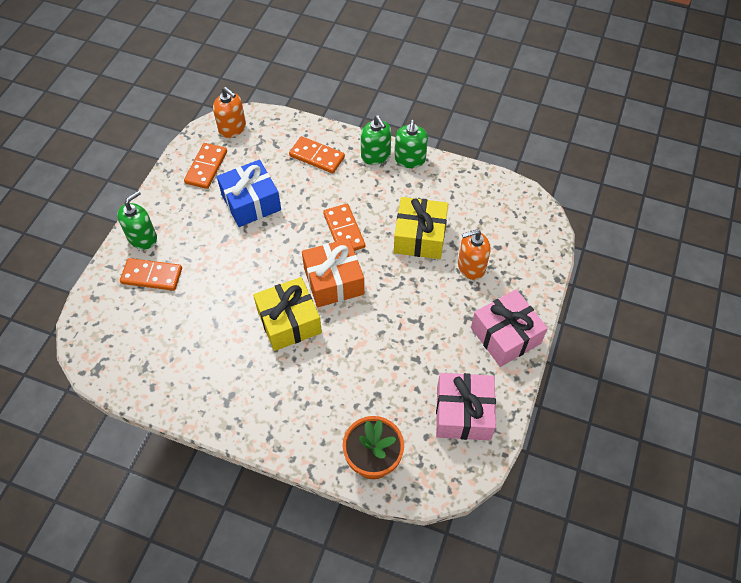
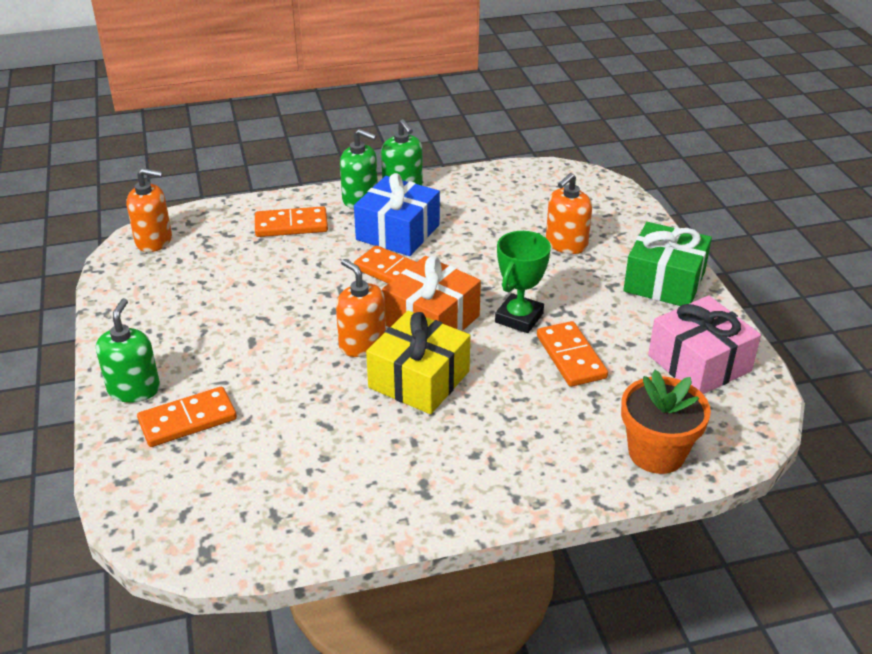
camera: 35 degrees left, 20 degrees down
(206, 167) = (156, 288): orange domino -> orange domino (571, 357)
(251, 202) = (251, 295): blue gift -> blue gift (398, 232)
(281, 276) = (362, 344): none -> orange soap dispenser
(386, 310) = (519, 318): none -> green trophy
(419, 237) = (485, 243): yellow gift -> none
(505, 335) = (664, 281): pink gift -> green gift

